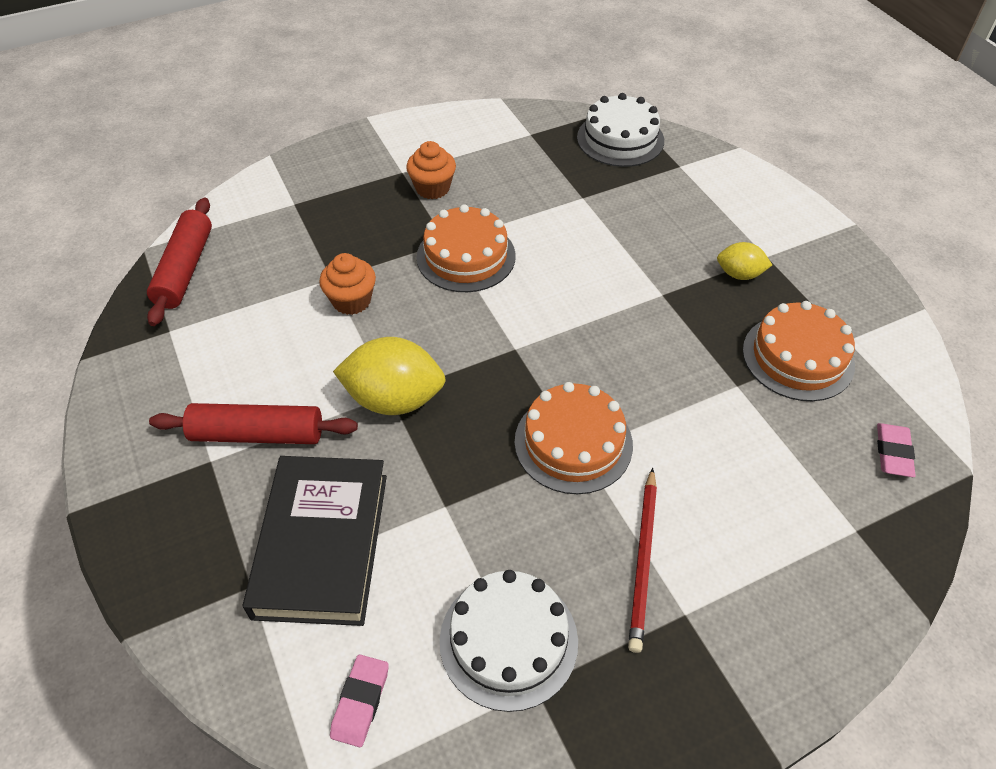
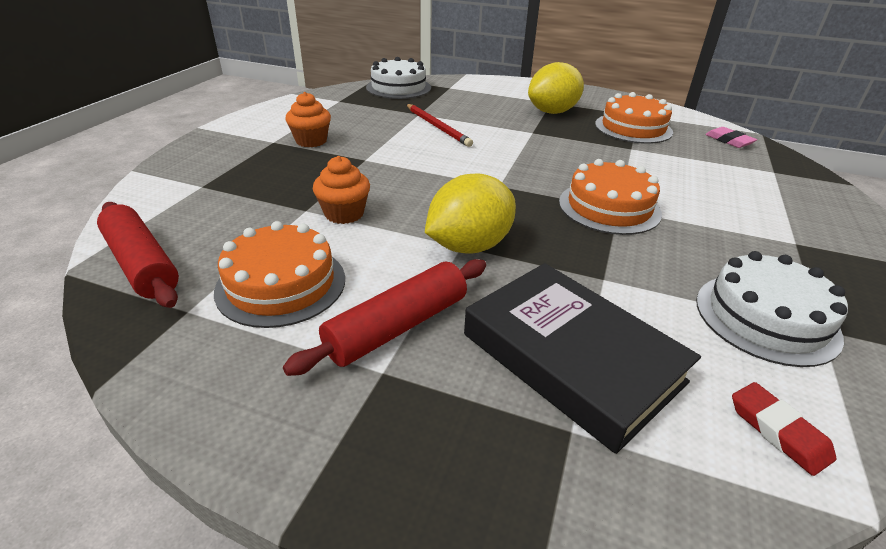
camera: 45 degrees left, 15 degrees down
(360, 702) = (778, 431): pink eraser -> red eraser
(466, 256) = (391, 160): orange cake -> orange cake (281, 284)
(643, 560) = (737, 234): red pencil -> red pencil (437, 127)
(739, 274) = (552, 112): yellow lemon -> yellow lemon, size x1.82

